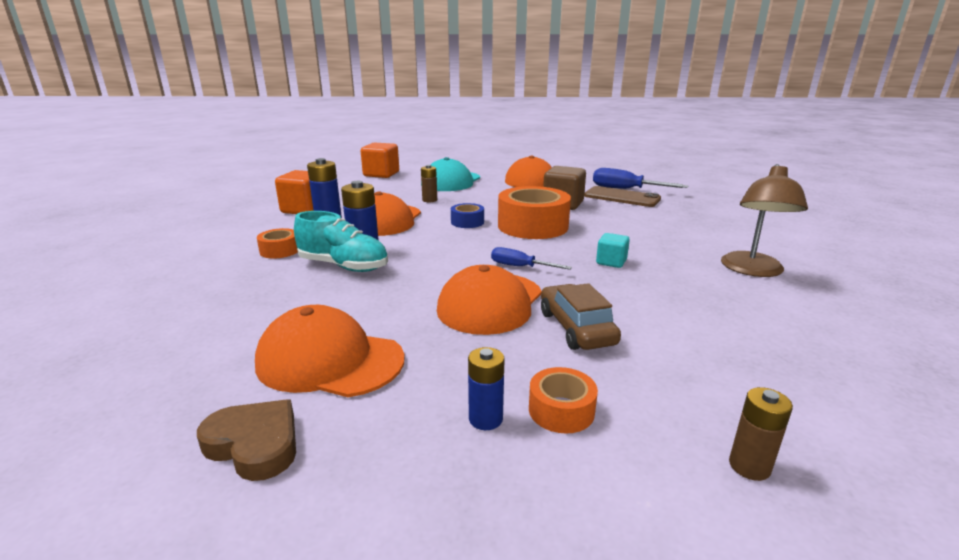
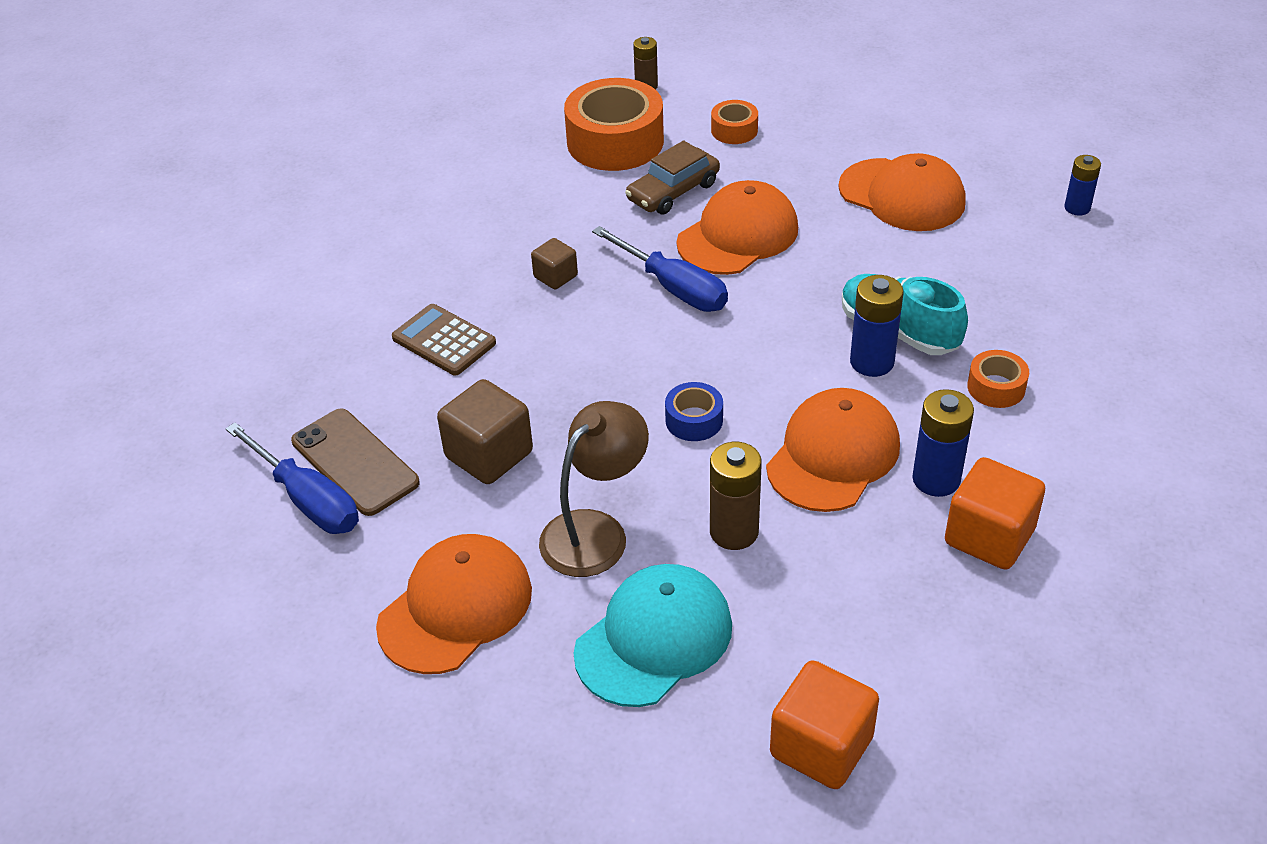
camera: 160 degrees left, 20 degrees up
(255, 444) = (945, 142): brown heart -> none
(429, 200) = (734, 532): brown battery -> brown battery, size x1.55
(485, 419) = (789, 133): blue battery -> blue battery (1077, 208)
(520, 267) = (674, 288): blue screwdriver -> blue screwdriver, size x1.64
(533, 226) = (595, 385): orange tape -> orange tape (615, 141)
(576, 328) = (673, 192): brown car -> brown car turned 45 degrees clockwise
(611, 262) = (555, 276): turquoise cube -> brown cube
(640, 230) = (444, 341): none -> brown calculator
(752, 270) = (410, 232): brown lamp -> brown lamp (595, 531)

